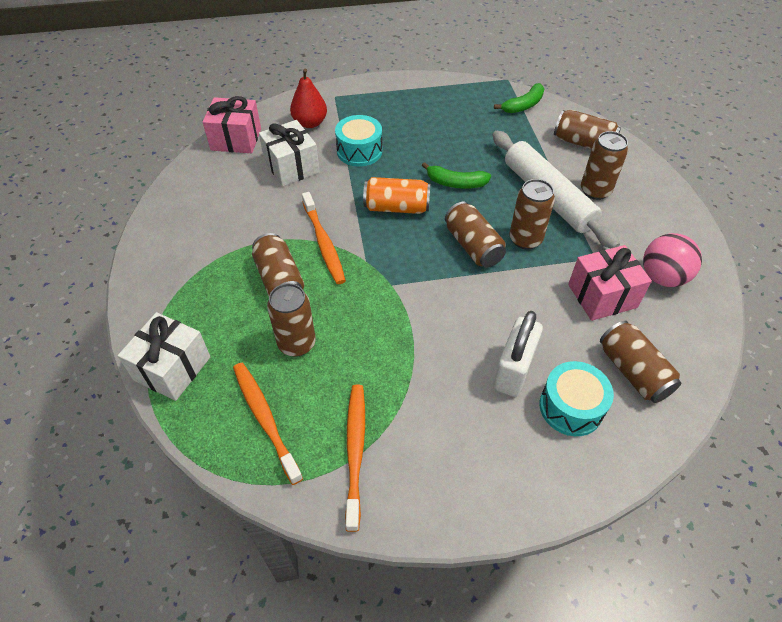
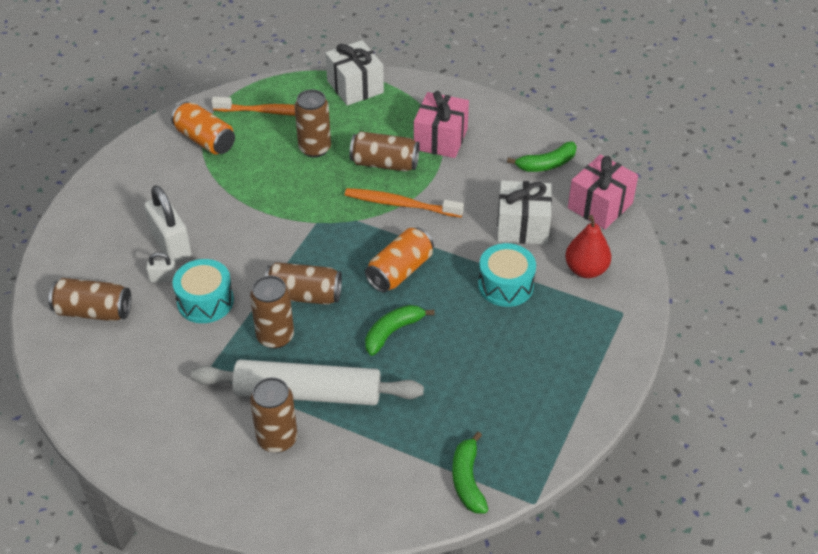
camera: 125 degrees right, 5 degrees down
(206, 183) = (546, 164): none -> green banana
(355, 451) = (205, 140): orange toothbrush -> orange can
(551, 347) = (163, 278): none -> white padlock
(571, 407) = (112, 257): turquoise drum -> turquoise drum (205, 301)
(583, 143) = (353, 488): brown can -> none
(602, 296) = (168, 345): pink gift -> pink gift (440, 139)
(662, 277) = (137, 404): pink ball -> none

